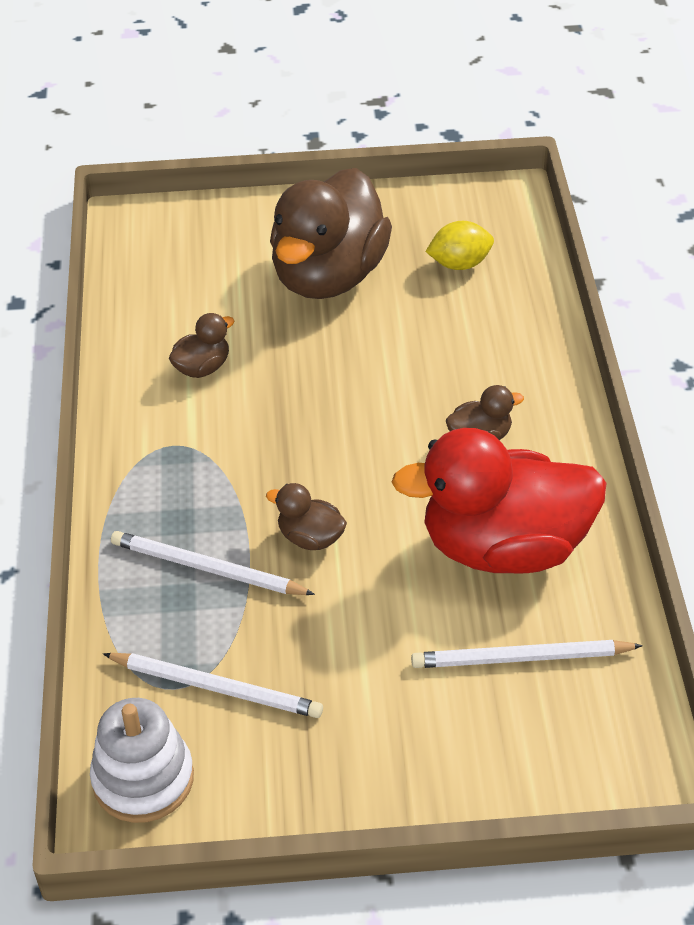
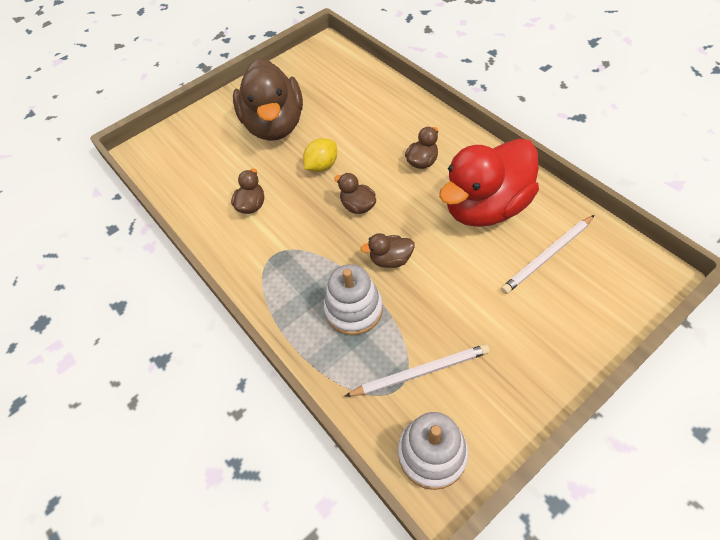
camera: 30 degrees left, 10 degrees up
(207, 568) = (353, 309): white pencil -> white stacking toy
(335, 446) = (358, 206): none -> brown duck
(459, 264) = (333, 87): yellow lemon -> yellow lemon (322, 166)

